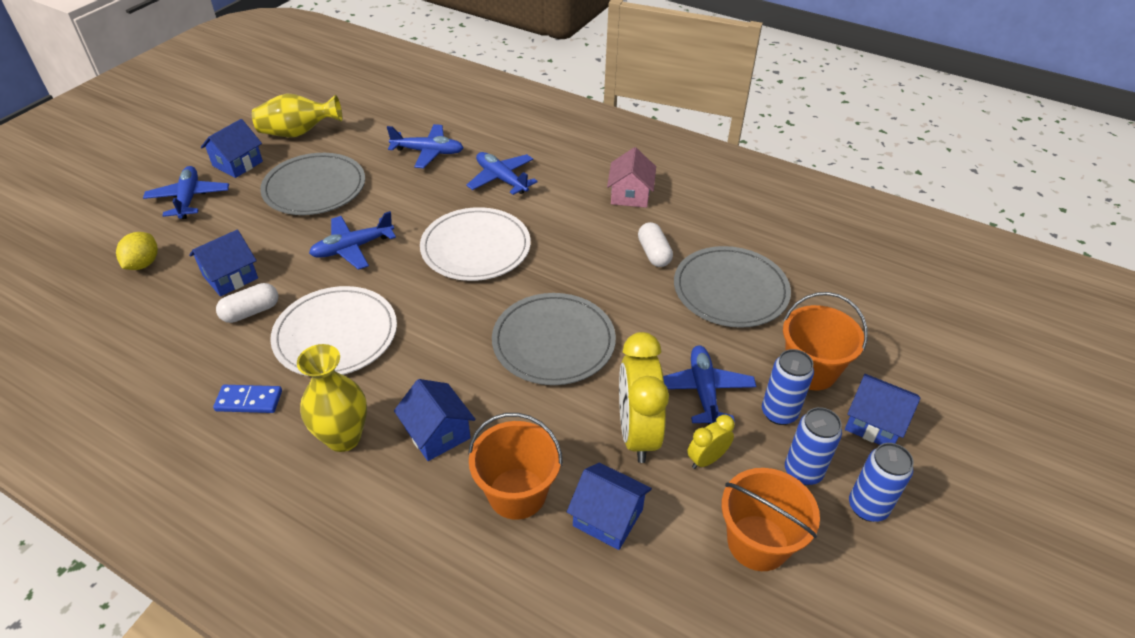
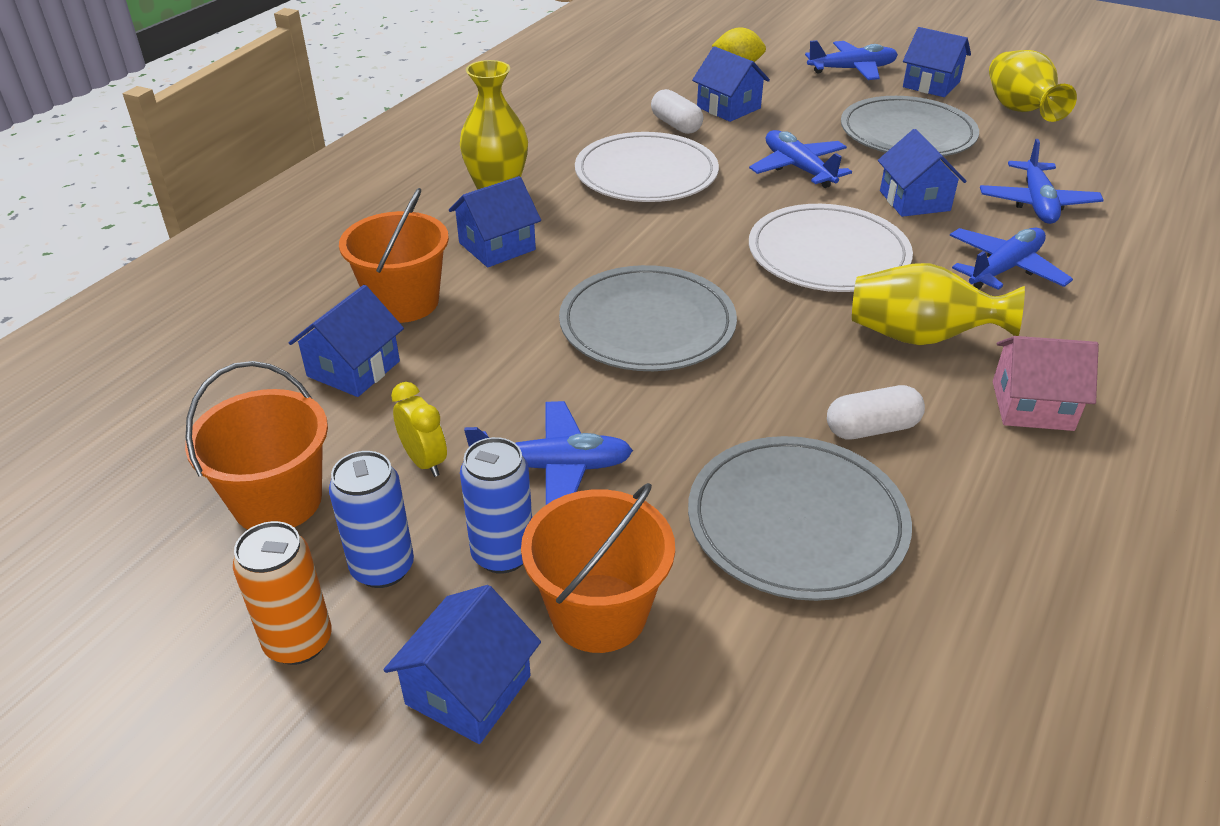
camera: 90 degrees right, 5 degrees down
(249, 401) = (550, 140): blue domino -> none
(413, 200) = (914, 201): none -> blue house
(570, 223) = (920, 337): none -> yellow vase
(637, 433) = (479, 396): yellow clock -> none
(867, 507) = (298, 642): blue can -> orange can

